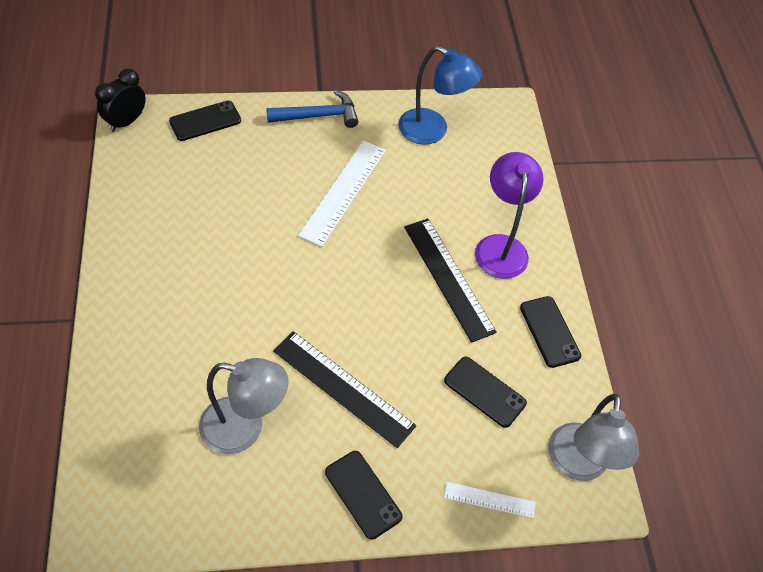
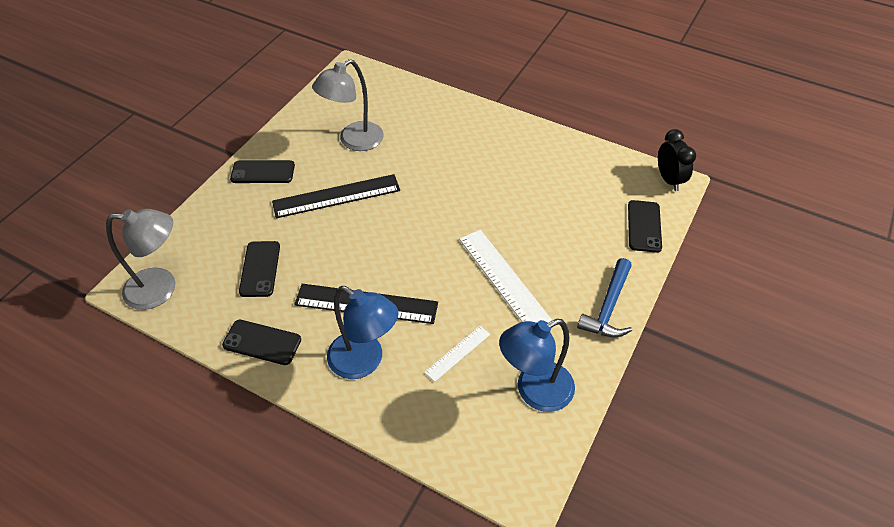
camera: 130 degrees right, 5 degrees down
(484, 392) = (260, 269): black phone -> black phone turned 75 degrees counterclockwise
(489, 500) = (195, 227): white ruler -> white ruler (457, 353)
(500, 246) = (364, 361): purple lamp -> blue lamp
(577, 465) = (161, 288): grey lamp -> grey lamp turned 135 degrees clockwise

